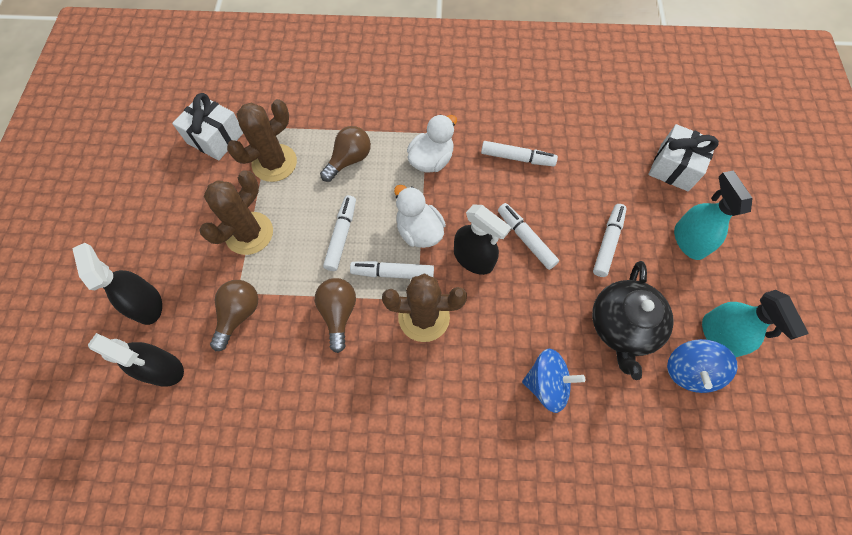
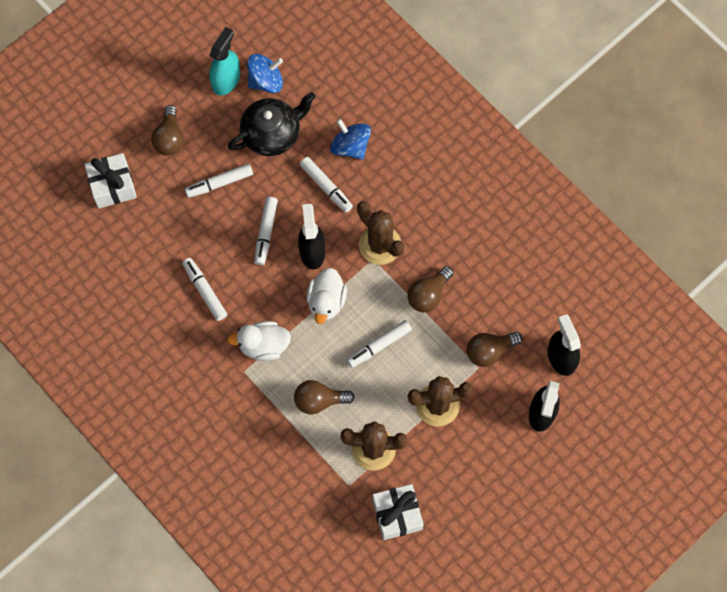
camera: 135 degrees left, 5 degrees up
(393, 273) = (371, 289): white marker -> white marker (326, 187)
(688, 240) = (169, 138): turquoise spray bottle -> brown light bulb

